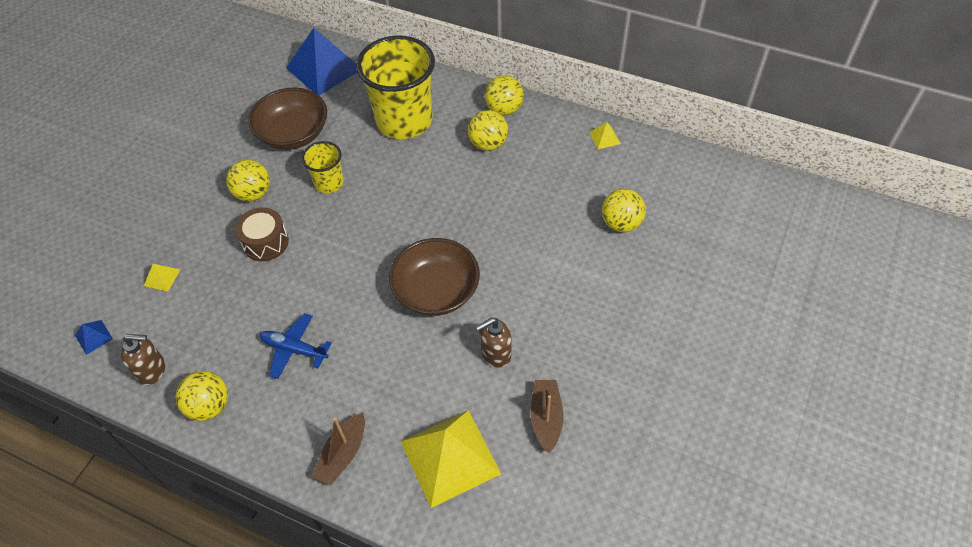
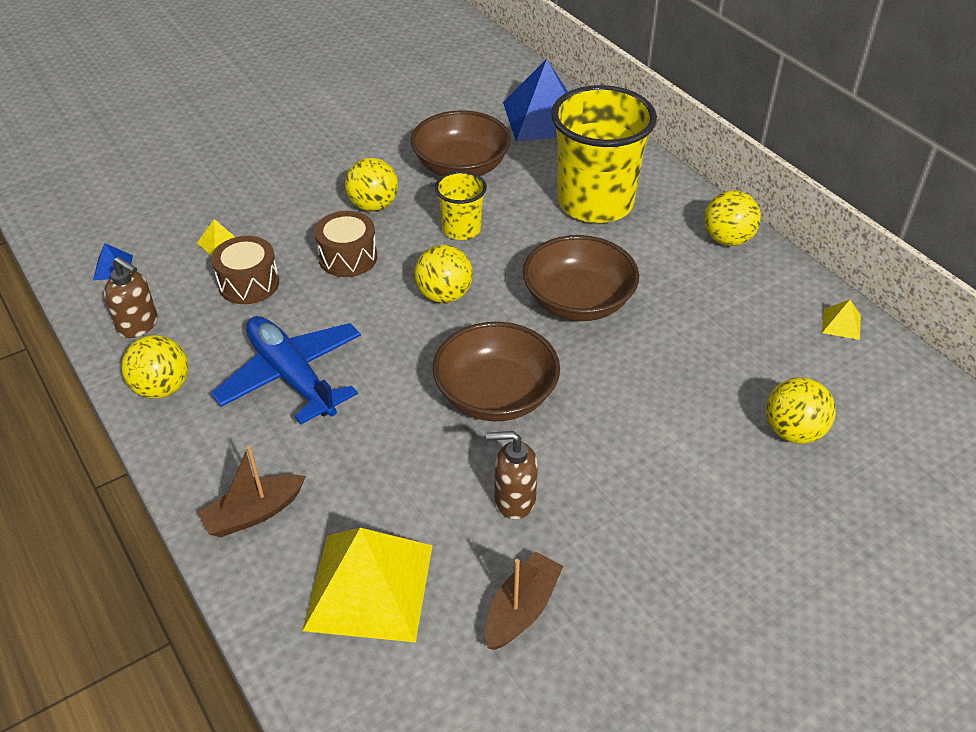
camera: 30 degrees right, 10 degrees down
(209, 297) = (249, 283): none -> brown drum
(294, 349) = (291, 377): blue plane -> blue plane, size x1.60
(442, 199) = (578, 301): none -> brown bowl
(488, 144) = (679, 268): yellow ball -> yellow ball (444, 295)

